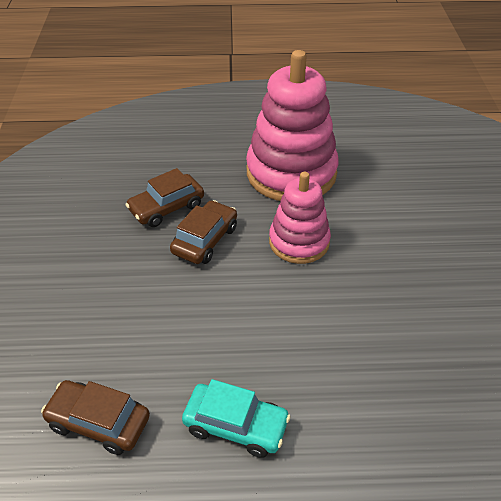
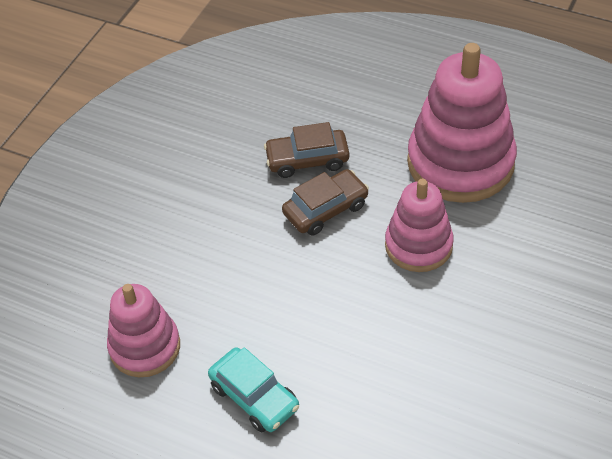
camera: 30 degrees right, 5 degrees up
(99, 422) = (145, 347): brown car -> pink stacking toy

